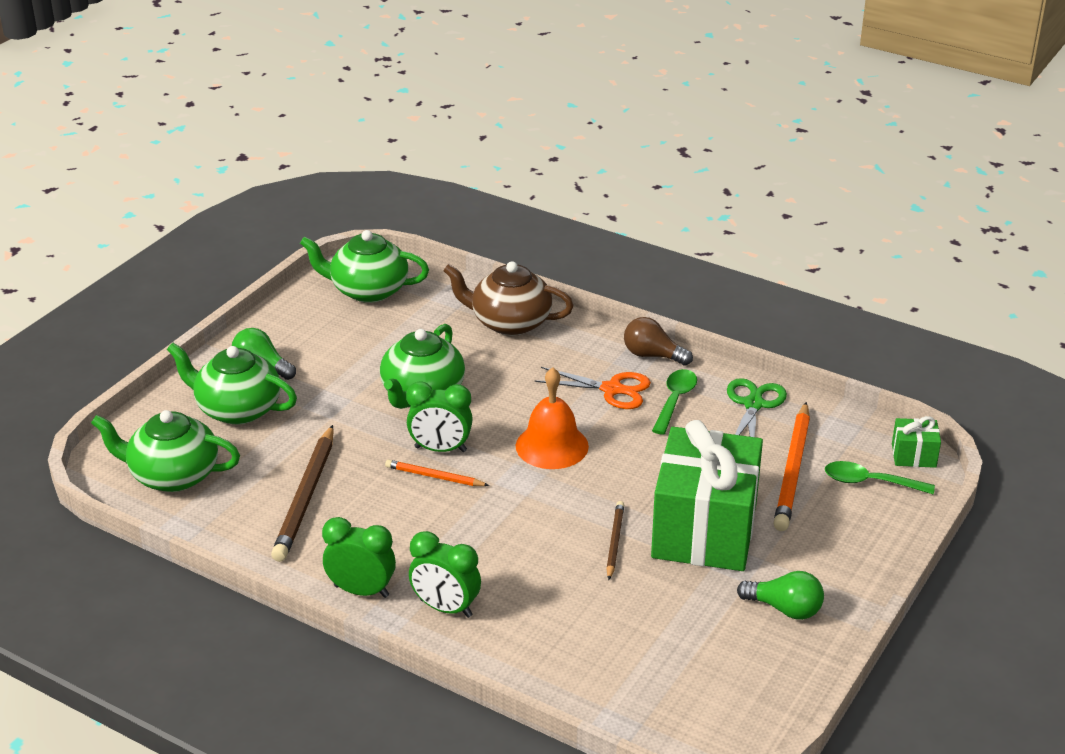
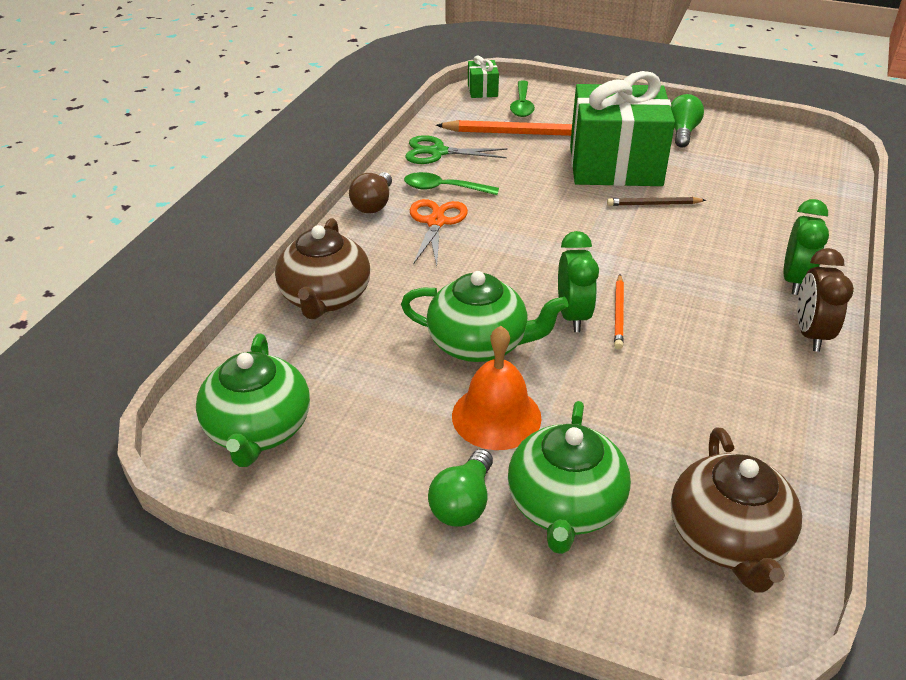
camera: 100 degrees left, 5 degrees up
(172, 475) = (728, 538): green teapot -> brown teapot
(306, 497) = (700, 402): brown pencil -> none
(361, 591) = (810, 334): green clock -> brown clock
(552, 446) = (537, 248): orange bell -> orange bell (496, 416)

